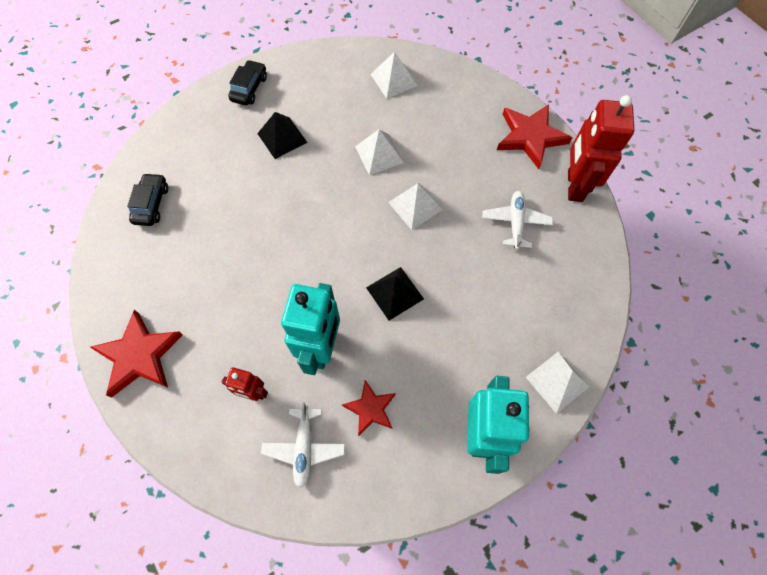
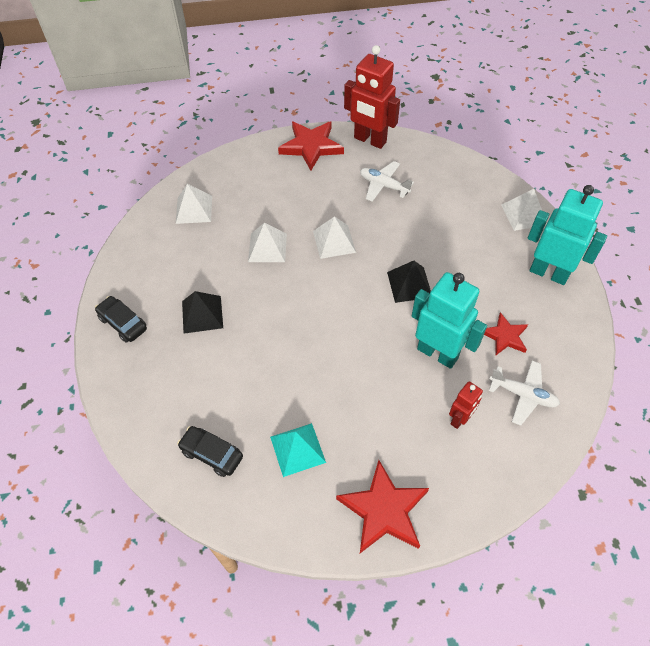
camera: 65 degrees left, 10 degrees down
(176, 265) = (298, 449): none -> turquoise pyramid

